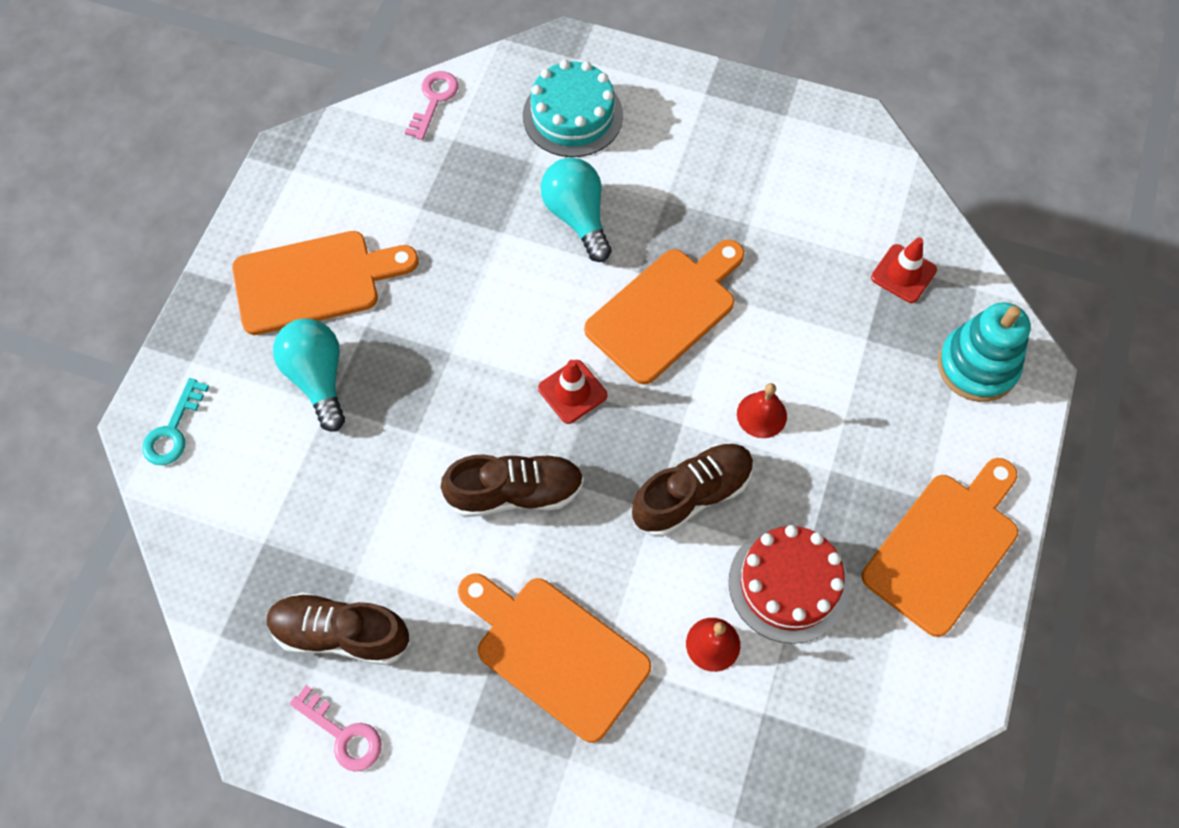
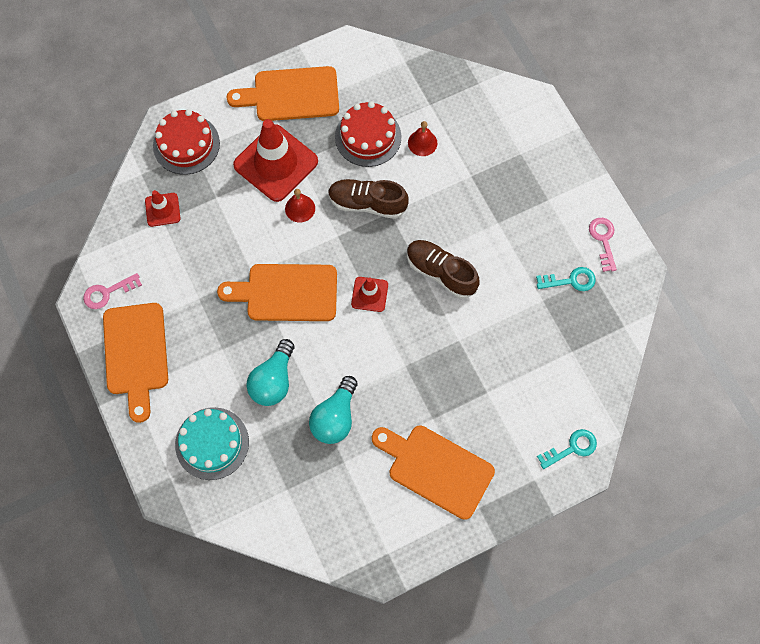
camera: 135 degrees left, 5 degrees up
(318, 378) = (480, 411): turquoise light bulb -> turquoise light bulb (335, 417)
(341, 633) = (570, 280): brown shoe -> turquoise key
(434, 100) = (272, 526): pink key -> pink key (107, 293)
(556, 653) = (488, 194): orange cutting board -> orange cutting board (136, 354)
(853, 441) = (276, 163): none -> red traffic cone
(977, 366) = (186, 144): turquoise stacking toy -> red cake

